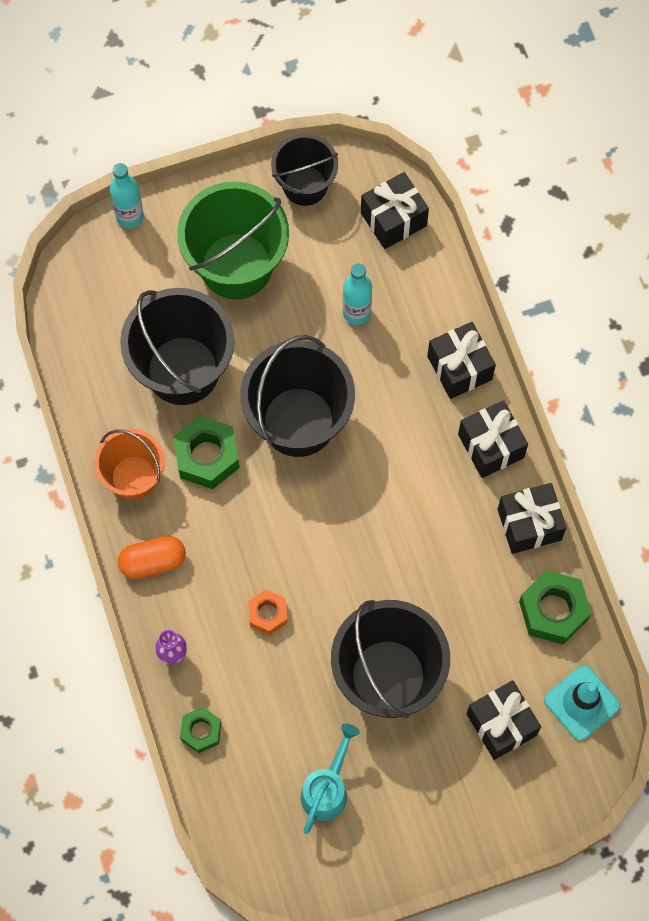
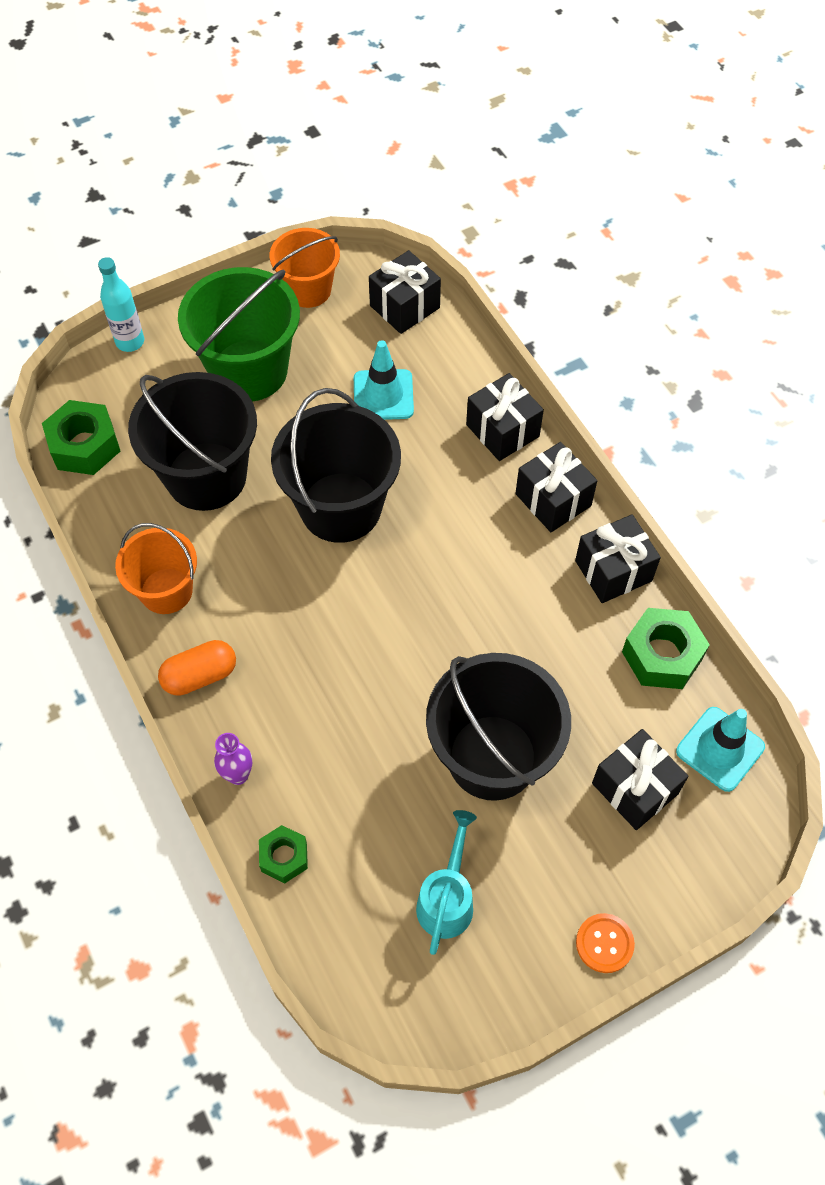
camera: 10 degrees left, 10 degrees down
(207, 456) = (245, 557): green nut -> green nut (84, 446)
(268, 614) = (341, 711): orange nut -> none
(305, 185) = (308, 290): black bucket -> orange bucket
(356, 312) = (383, 395): turquoise bottle -> turquoise traffic cone
(446, 847) = (604, 943): none -> orange button

